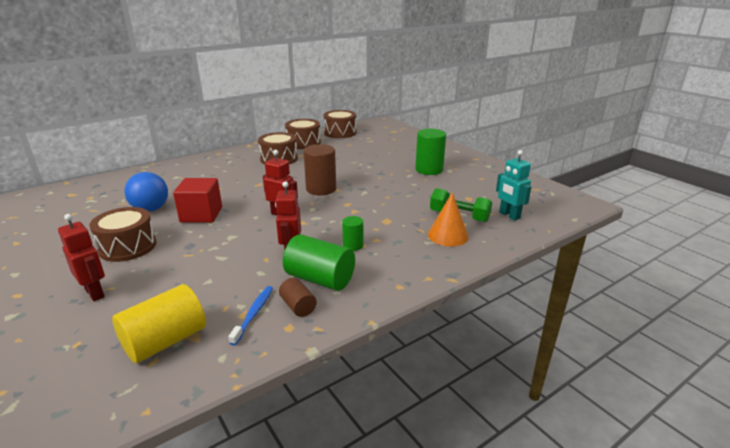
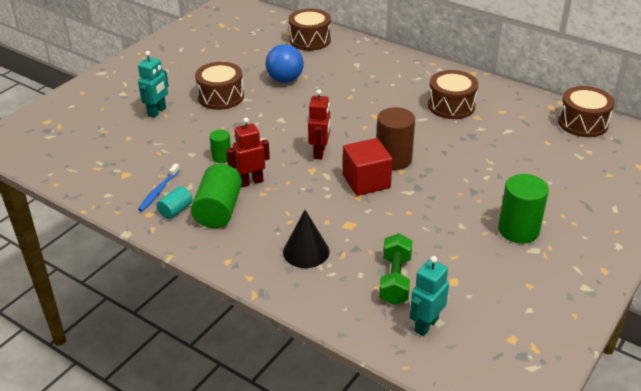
camera: 70 degrees right, 10 degrees up
(95, 293) = (157, 112): red robot -> turquoise robot
(165, 341) = (117, 164): yellow cylinder -> none
(201, 215) = (291, 109): red cube -> red cube (366, 181)
(254, 314) = (158, 191): blue toothbrush -> blue toothbrush turned 120 degrees clockwise
(298, 306) = (176, 210): brown cylinder -> turquoise cylinder
(303, 143) = (516, 106): brown drum -> brown drum (310, 40)
(353, 245) = (284, 214): green cylinder -> green cylinder (222, 157)
(408, 244) = (306, 251): none -> black cone
(448, 235) = (341, 277): orange cone -> none

